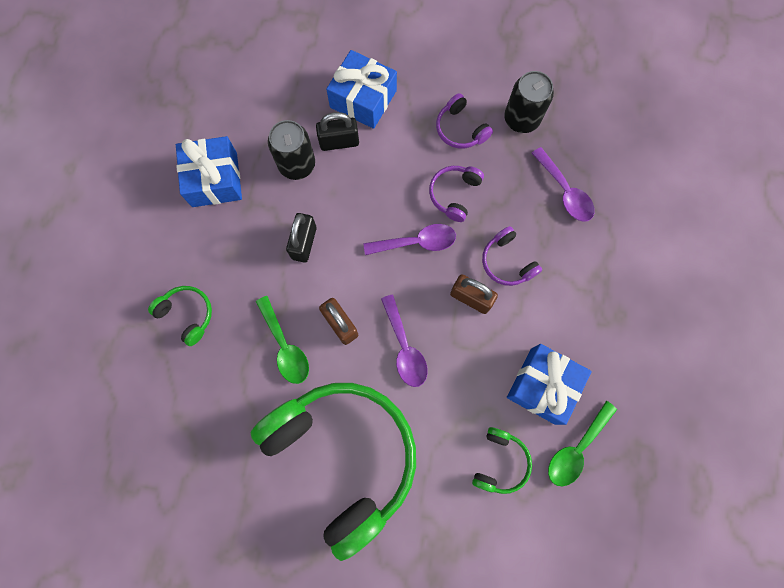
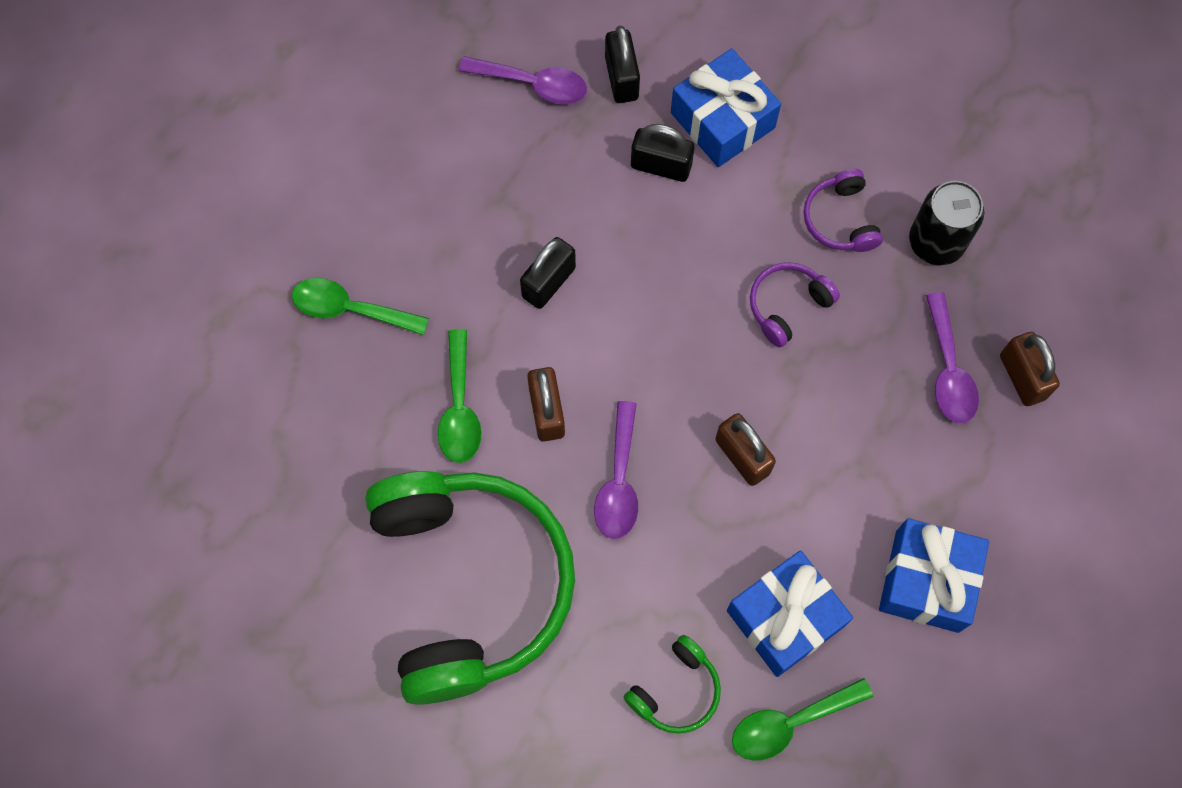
camera: 25 degrees right, 5 degrees down
(187, 315) = (351, 309): green headphones -> green spoon
(214, 179) = (468, 145): blue gift -> blue gift (927, 581)
(290, 99) = (621, 78): none -> black padlock
(297, 164) = (588, 172): black can -> none
(416, 242) = (702, 348): purple spoon -> purple spoon (532, 84)
(507, 262) = (817, 430): purple headphones -> none
(608, 177) = (1022, 377): none -> brown padlock

